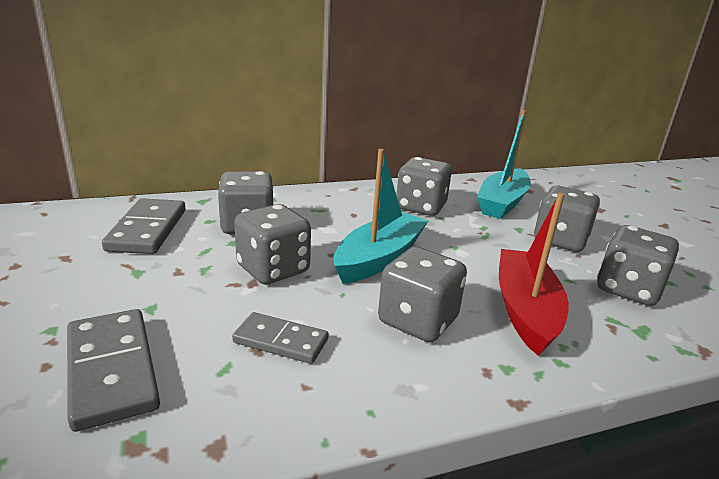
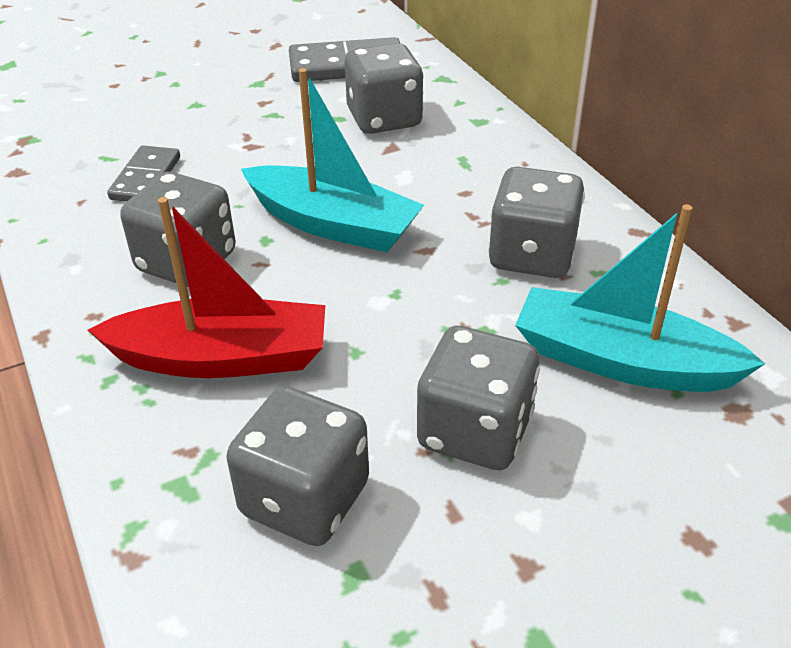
camera: 85 degrees right, 15 degrees up
(111, 370) = (106, 110): grey domino -> none
(273, 269) = (281, 153): grey dice -> none

